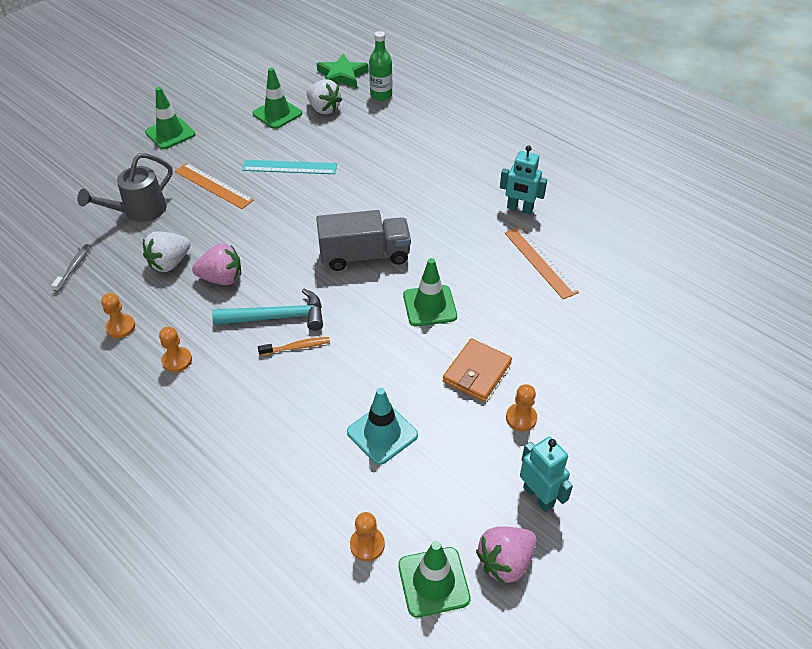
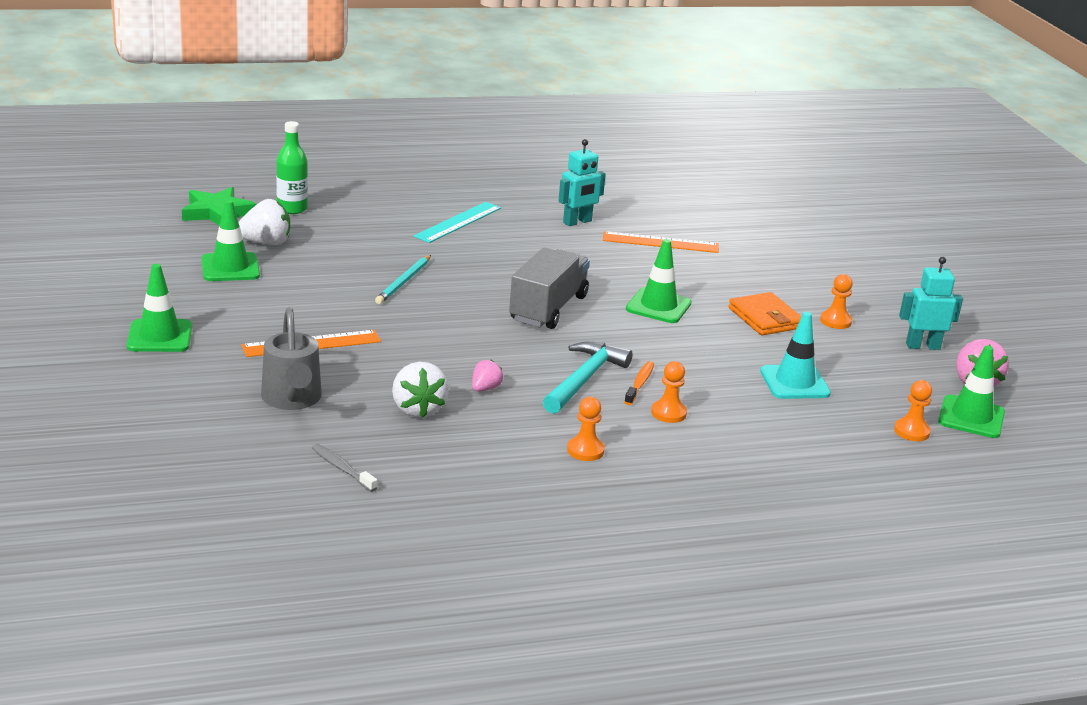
camera: 60 degrees left, 20 degrees down
(121, 327) = (491, 467): orange pawn -> orange pawn (668, 413)
(221, 278) = (485, 388): pink strawberry -> pink strawberry, size x0.57
(289, 167) = (345, 294): turquoise ruler -> turquoise ruler (458, 222)
(332, 180) = (404, 282): none -> turquoise pencil

